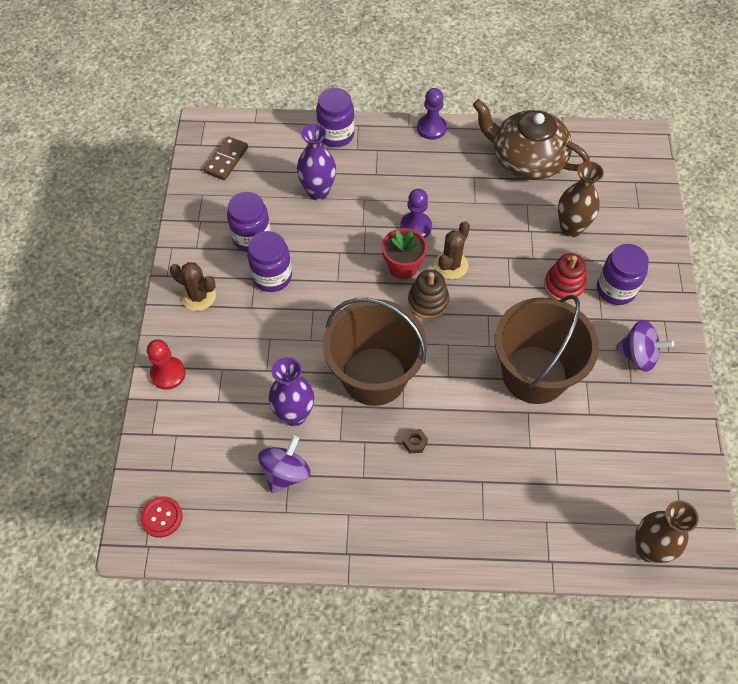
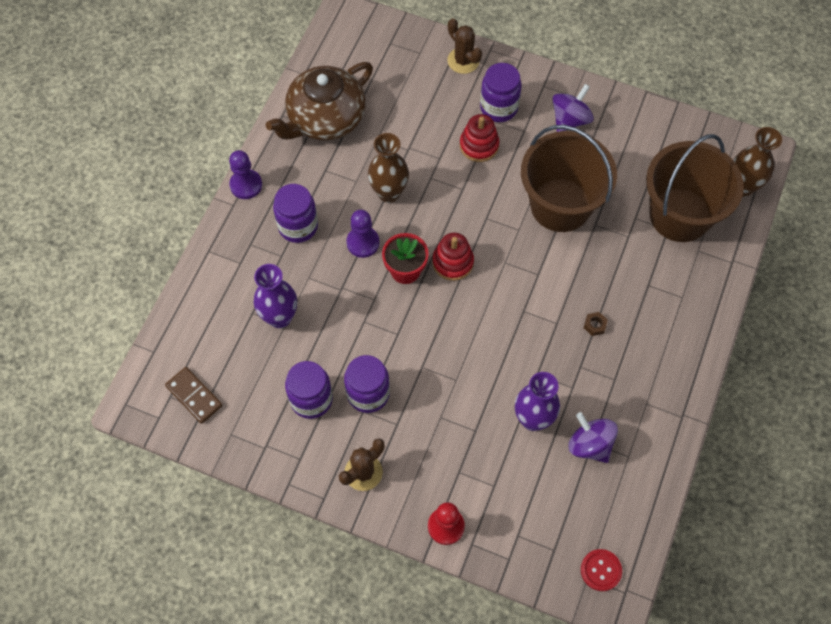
camera: 70 degrees left, 5 degrees up
(336, 135) = (212, 276): purple jar -> purple jar (298, 226)
(374, 376) = (516, 336): brown bucket -> brown bucket (680, 215)
(428, 301) = (453, 262): brown stacking toy -> red stacking toy
(451, 265) = (420, 228): brown cactus -> brown cactus (463, 61)
(571, 228) = (420, 114): brown vase -> brown vase (389, 193)

